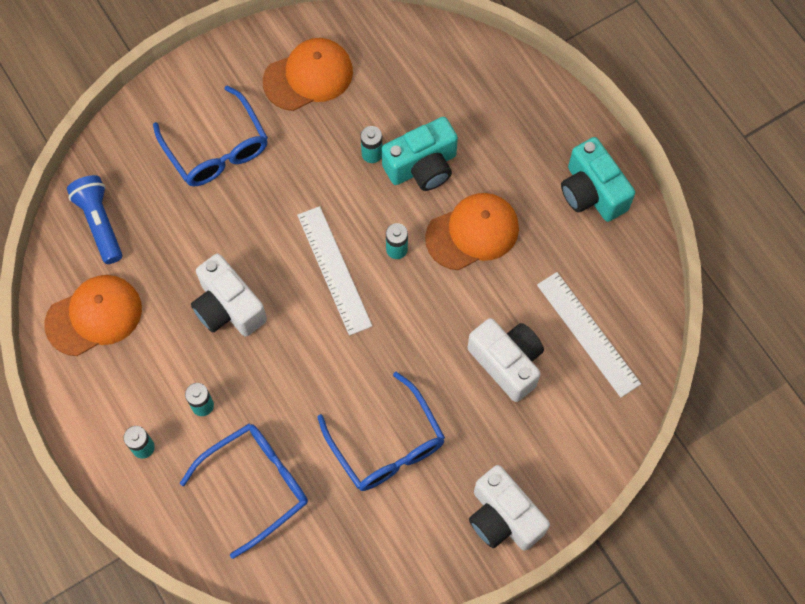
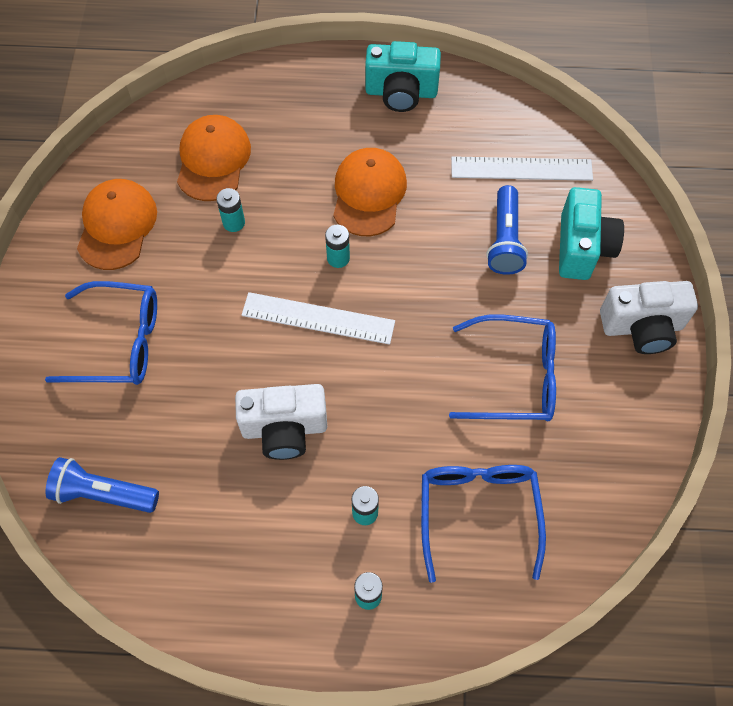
camera: 55 degrees left, 5 degrees down
(94, 316) = (196, 559): orange cap -> orange cap (213, 160)
(422, 167) = (278, 193): turquoise camera -> turquoise camera (582, 247)
(507, 362) = (504, 240): white camera -> blue flashlight

